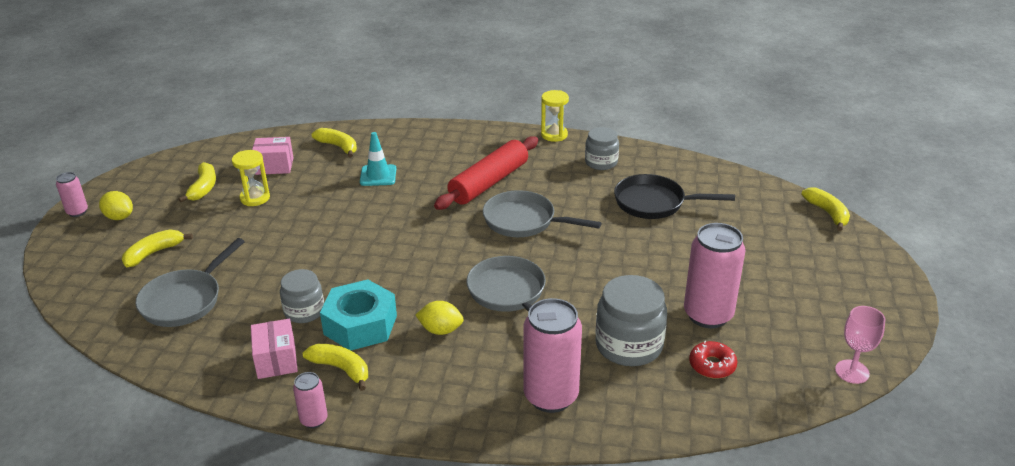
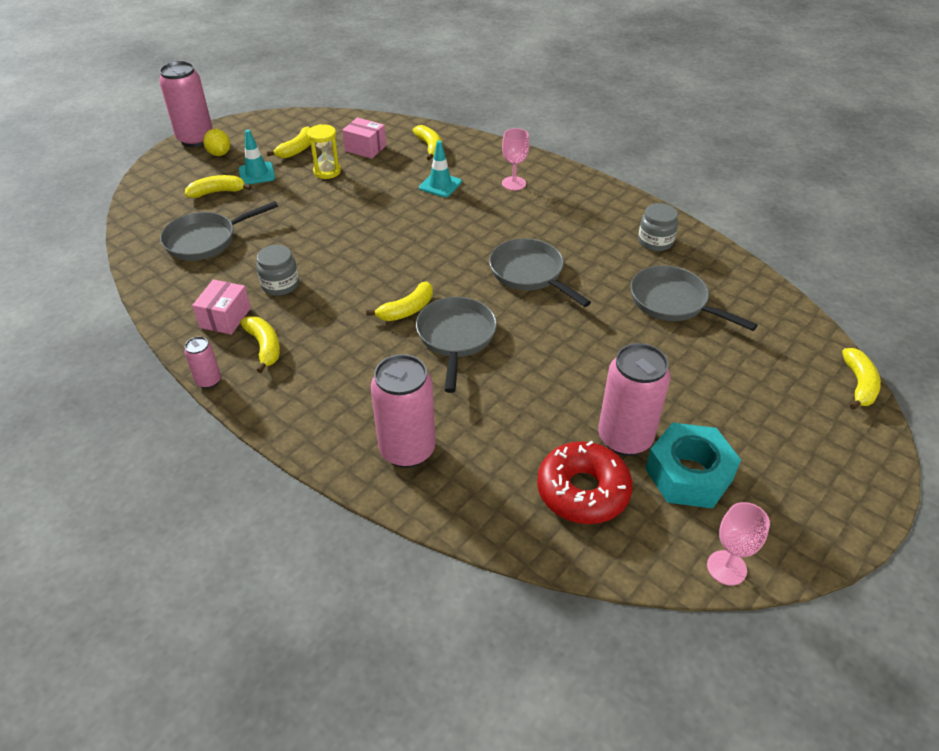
camera: 30 degrees right, 10 degrees up
(77, 212) = (195, 139): pink can -> pink can, size x2.02
(181, 223) = (257, 174): none -> turquoise traffic cone
(360, 325) = (311, 314): turquoise nut -> turquoise nut (688, 474)
(440, 330) = (369, 347): yellow lemon -> none
(443, 154) = (514, 183): none -> pink goblet
(445, 288) = (407, 310): none -> yellow banana
(489, 182) = (530, 225): red rolling pin -> none
(554, 135) = (633, 198): yellow hourglass -> none
(629, 345) = (520, 434): grey jar -> none
(654, 203) = (673, 302): black pan -> grey pan
(712, 365) = (583, 491): red donut -> red donut, size x1.80

